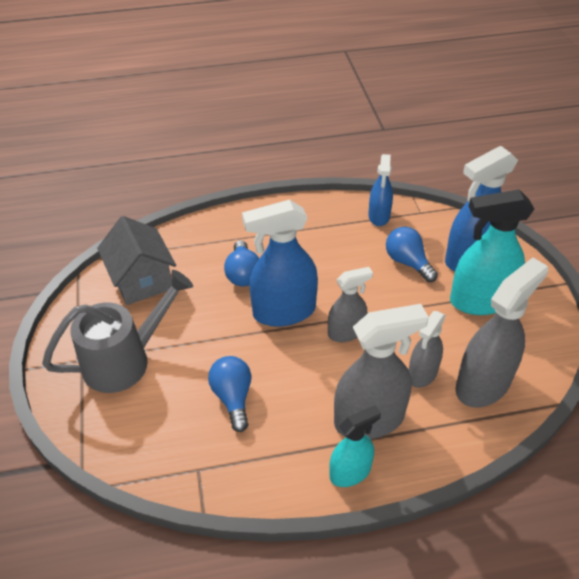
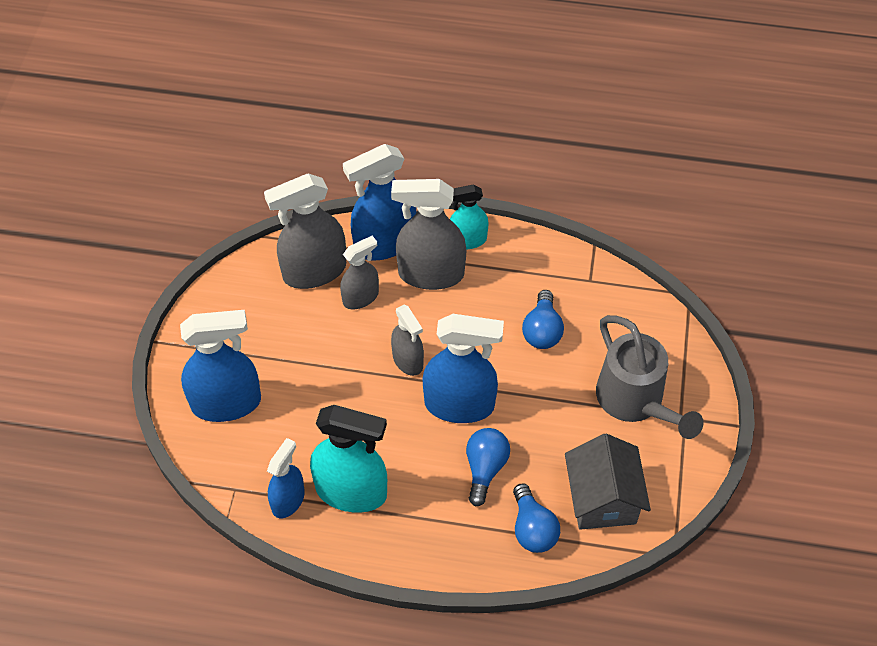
camera: 160 degrees left, 10 degrees up
(126, 360) = (635, 402): grey watering can -> grey watering can turned 105 degrees counterclockwise
(346, 332) = (408, 360): grey spray bottle -> grey spray bottle turned 120 degrees counterclockwise
(408, 262) = (297, 421): blue light bulb -> blue light bulb (532, 529)
(435, 438) = (384, 243): none -> blue spray bottle
(480, 301) = (255, 350): turquoise spray bottle -> turquoise spray bottle (351, 491)

